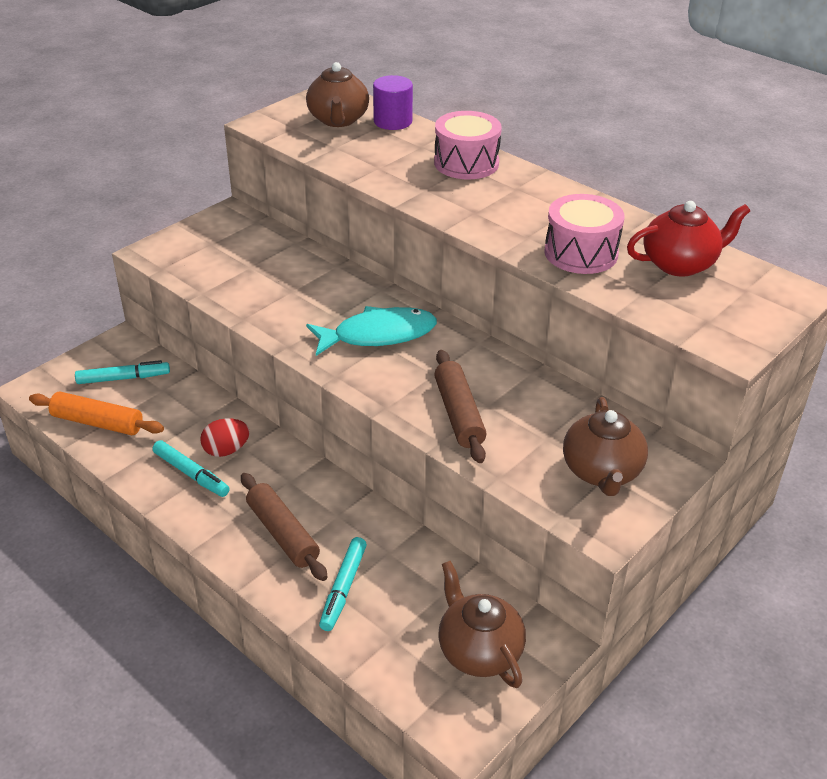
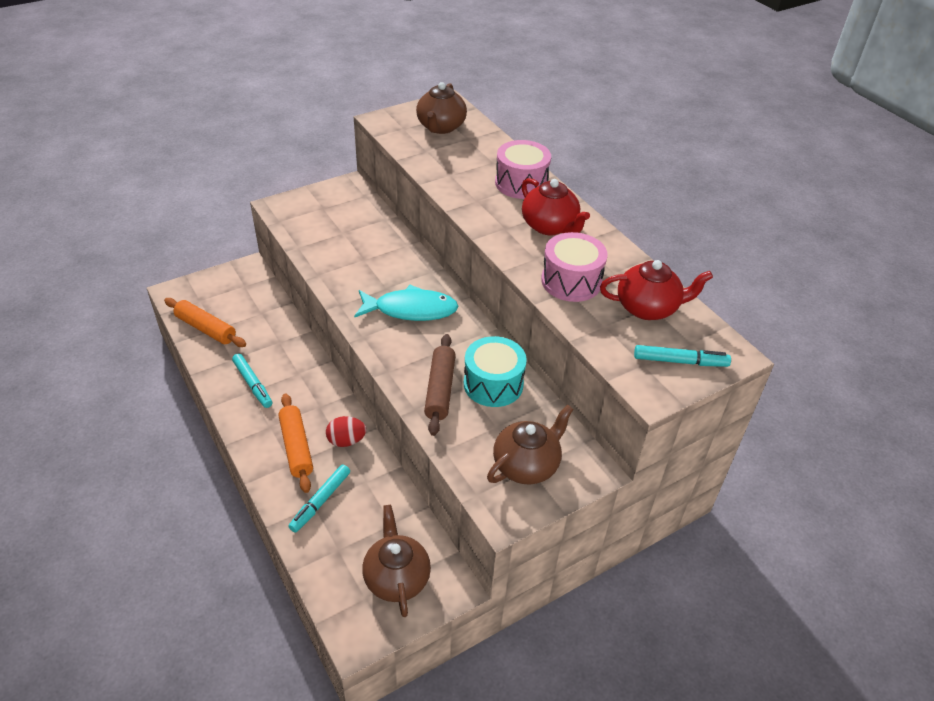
camera: 15 degrees right, 5 degrees up
(123, 378) = (238, 297): turquoise marker -> turquoise marker (680, 361)
(226, 450) = (285, 371): red egg -> red egg (346, 441)
(282, 534) = (296, 447): brown rolling pin -> orange rolling pin
(393, 121) = (482, 136): purple cylinder -> none
(518, 395) = (493, 384): none -> turquoise drum
(525, 202) = (550, 226): none -> red teapot
(601, 472) = (527, 465): brown teapot -> brown teapot turned 150 degrees counterclockwise

